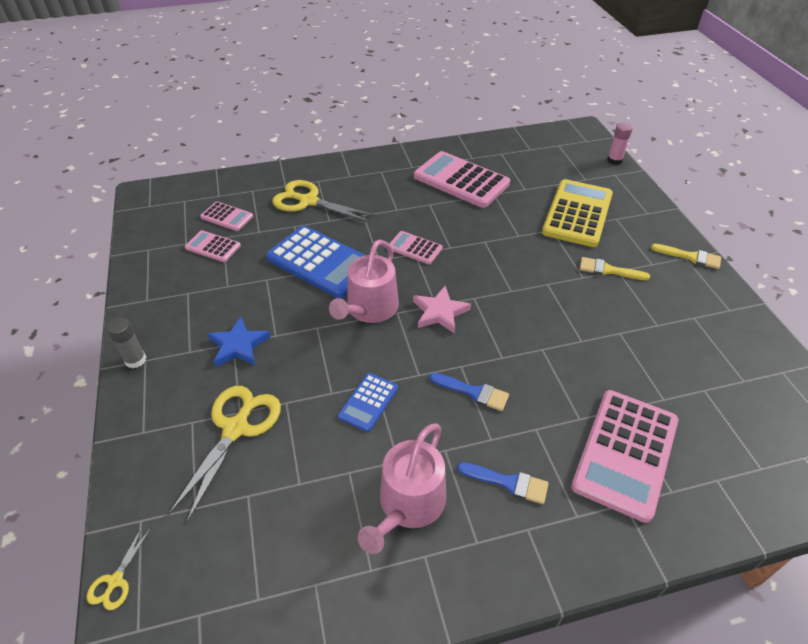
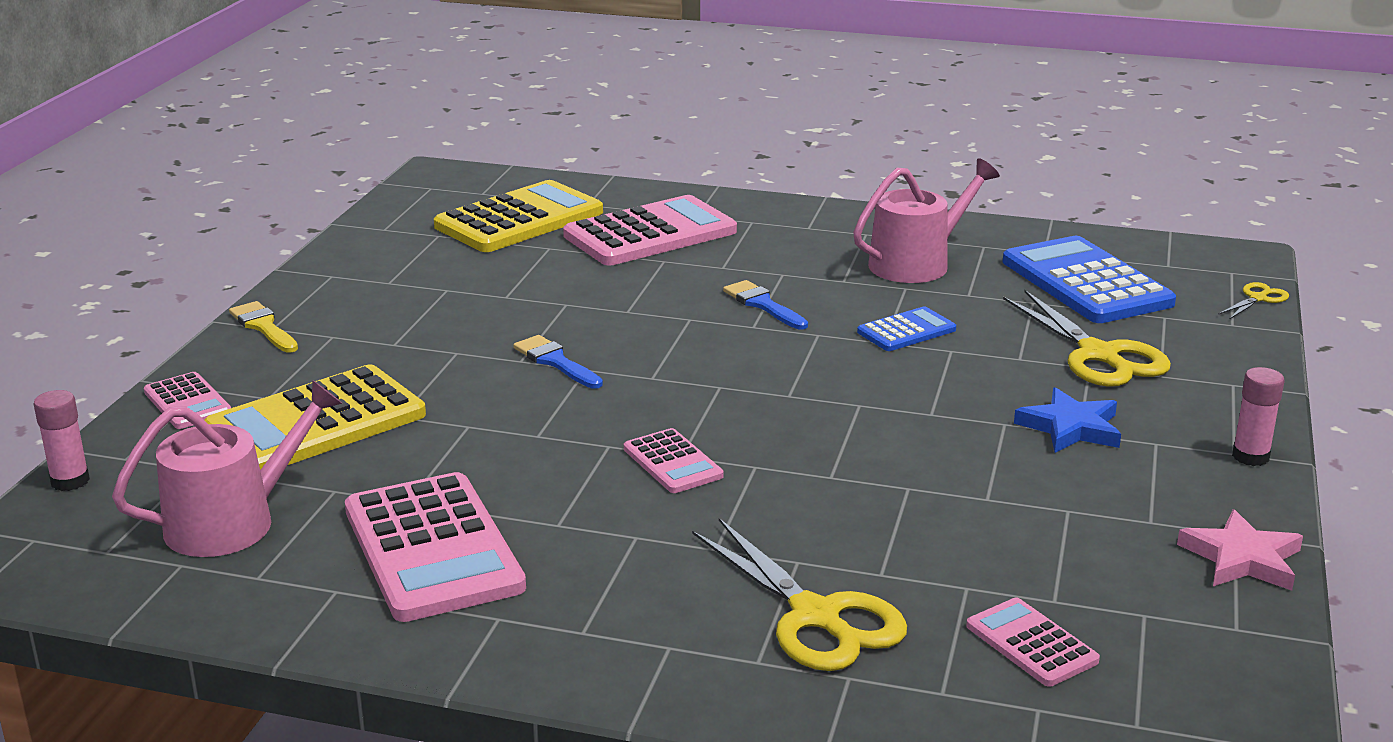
camera: 150 degrees left, 20 degrees down
(135, 360) = (1250, 456): grey glue stick -> pink glue stick
(213, 247) = (1082, 587): pink calculator -> pink calculator (187, 402)
(236, 428) = (1098, 355): yellow scissors -> yellow scissors turned 75 degrees counterclockwise
(321, 262) = (866, 493): blue calculator -> blue calculator (1085, 282)
(369, 309) = (829, 410): pink watering can -> pink watering can (233, 522)
(440, 312) = (723, 377): pink star -> pink star (1242, 558)
(508, 483) = (797, 249): blue brush -> blue brush (555, 362)
(608, 270) = (406, 348): yellow brush -> none
(728, 428) = (519, 219): none -> yellow calculator

